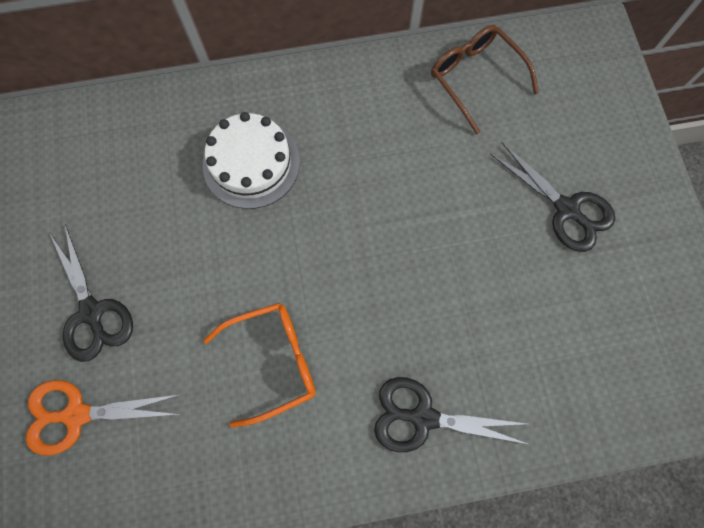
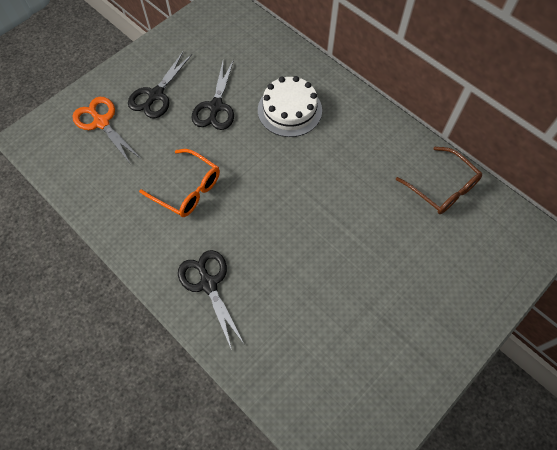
camera: 55 degrees right, 10 degrees down
(475, 79) = (442, 187): brown glasses -> brown glasses turned 120 degrees clockwise
(566, 209) = (400, 290): black scissors -> black scissors (215, 107)

